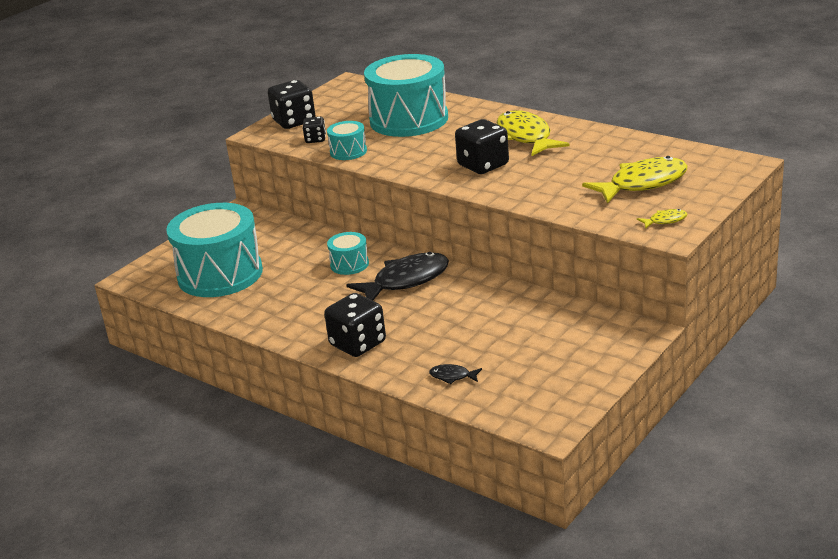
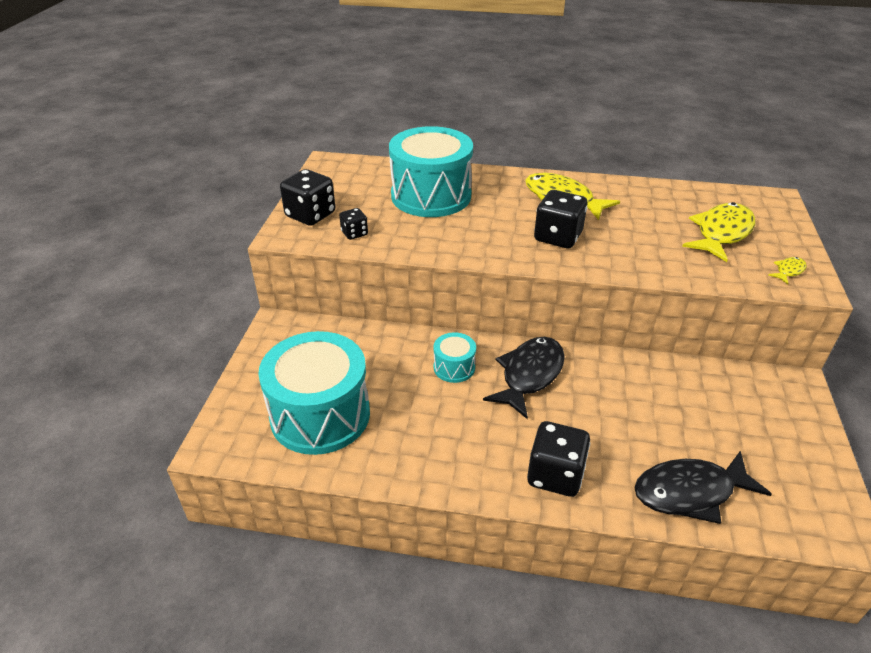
camera: 30 degrees left, 10 degrees up
(348, 151) = (404, 243): turquoise drum -> none
(452, 376) = (690, 492): black fish -> black fish, size x2.28

